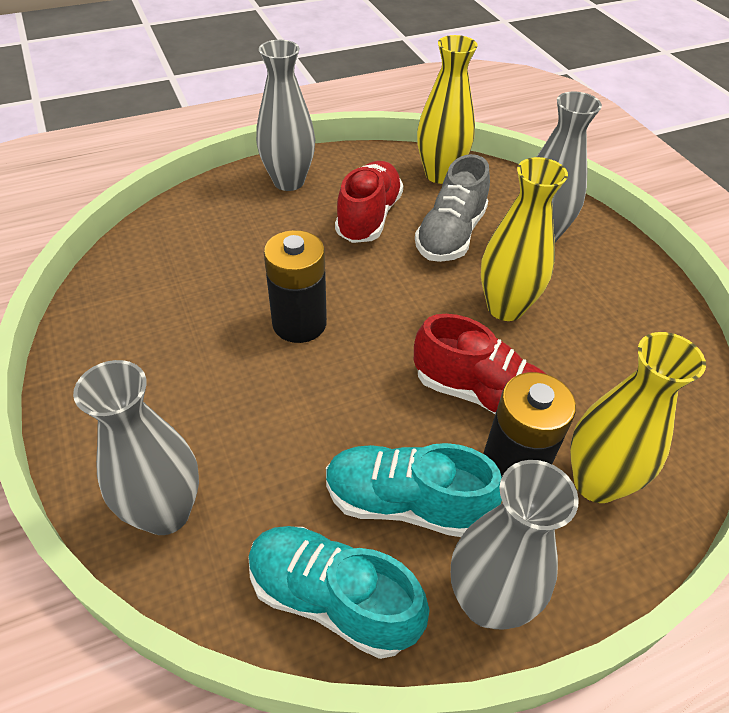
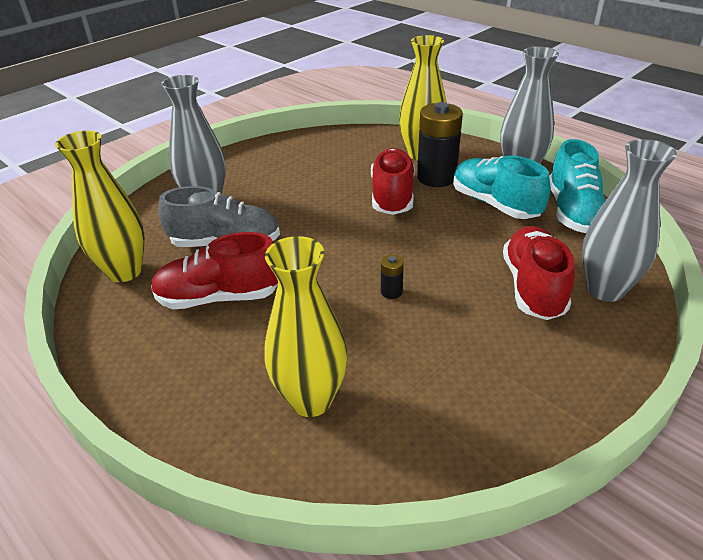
camera: 110 degrees left, 10 degrees down
(222, 442) = (533, 287): none -> red shoe
(288, 181) = (173, 381): grey vase -> none
(299, 323) = (391, 292): black battery -> black battery, size x0.44
(406, 503) = (495, 204): turquoise shoe -> turquoise shoe turned 150 degrees clockwise
(505, 307) = (302, 202): yellow vase -> yellow vase (311, 399)

